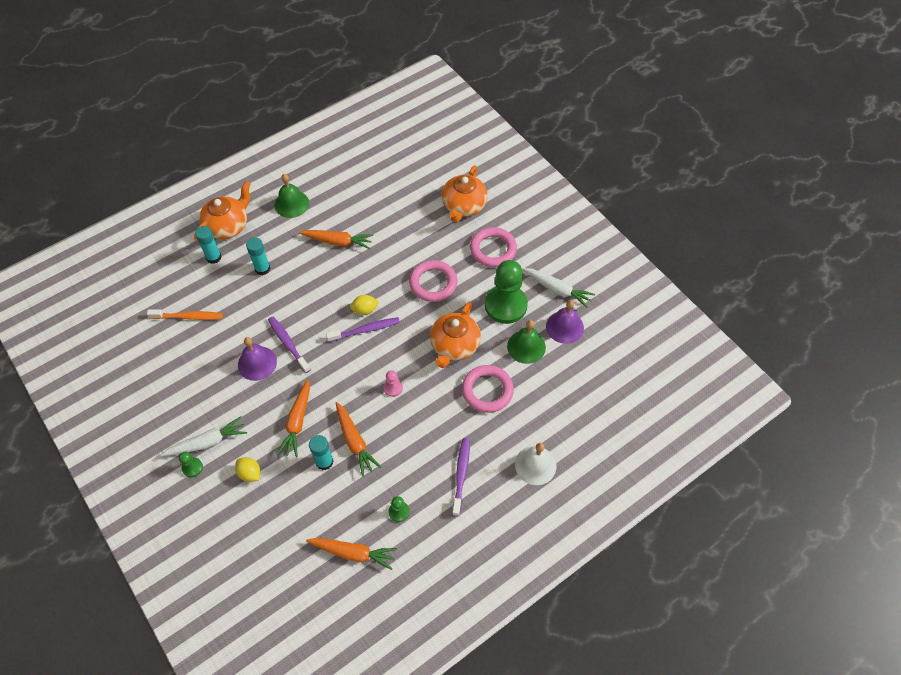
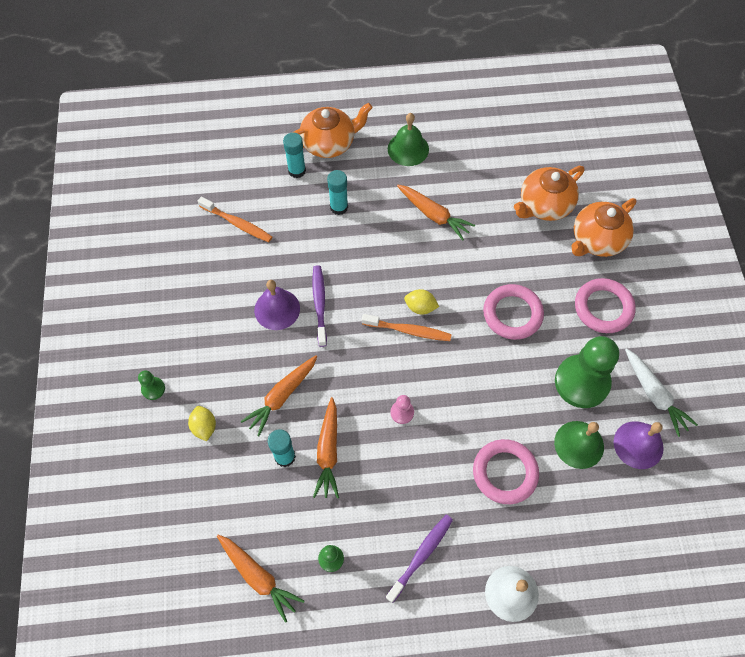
camera: 30 degrees right, 5 degrees up
(207, 442) = (182, 369): white carrot -> none
(365, 330) = (408, 330): purple toothbrush -> orange toothbrush
(454, 346) = (496, 400): orange teapot -> orange teapot (544, 205)

